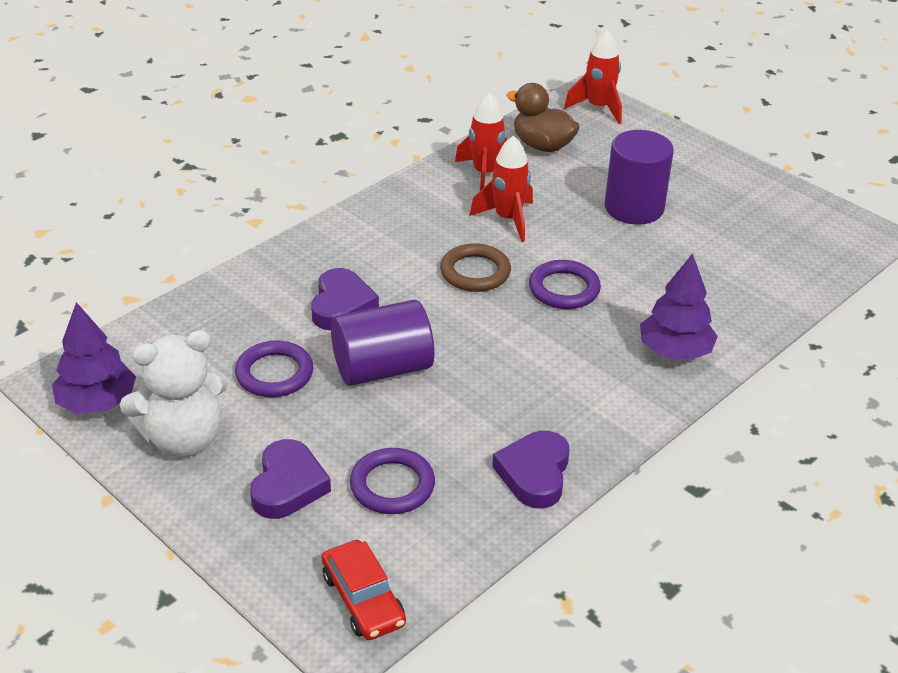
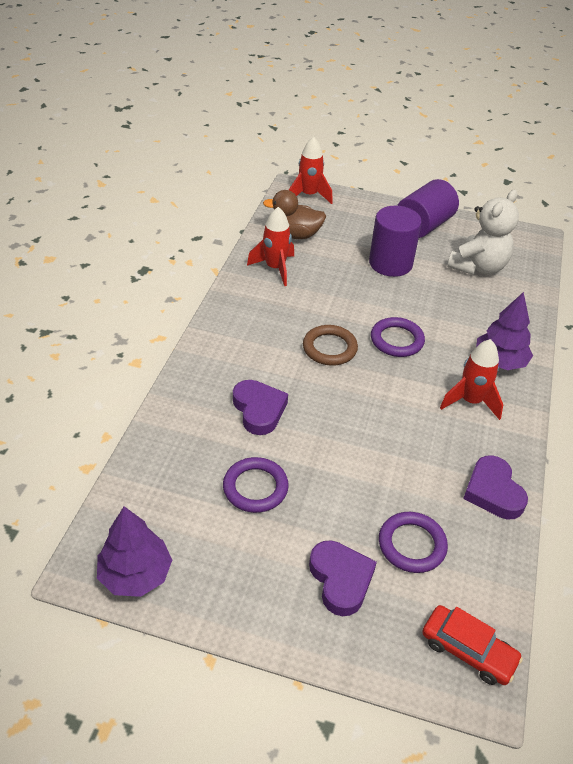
camera: 30 degrees left, 5 degrees up
(183, 438) = (231, 576): white teddy bear -> white teddy bear (478, 267)
(382, 368) = (329, 451): purple cylinder -> purple cylinder (423, 226)
(508, 219) = (318, 299): red rocket -> red rocket (470, 401)

